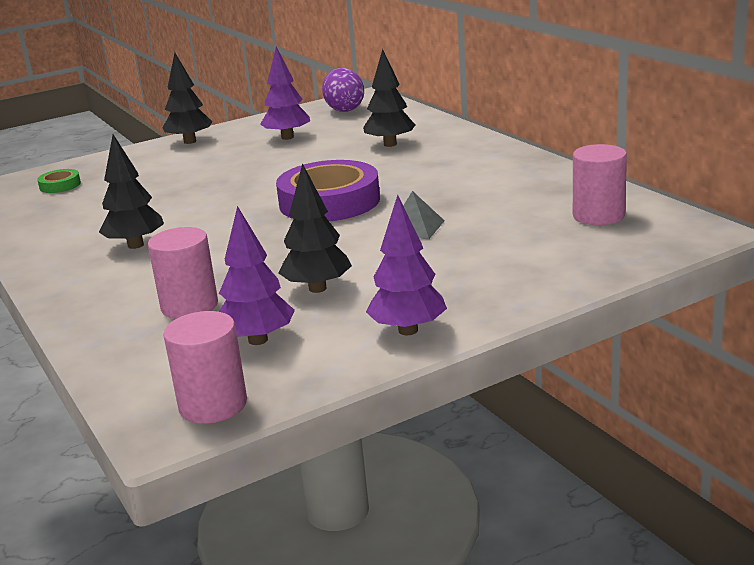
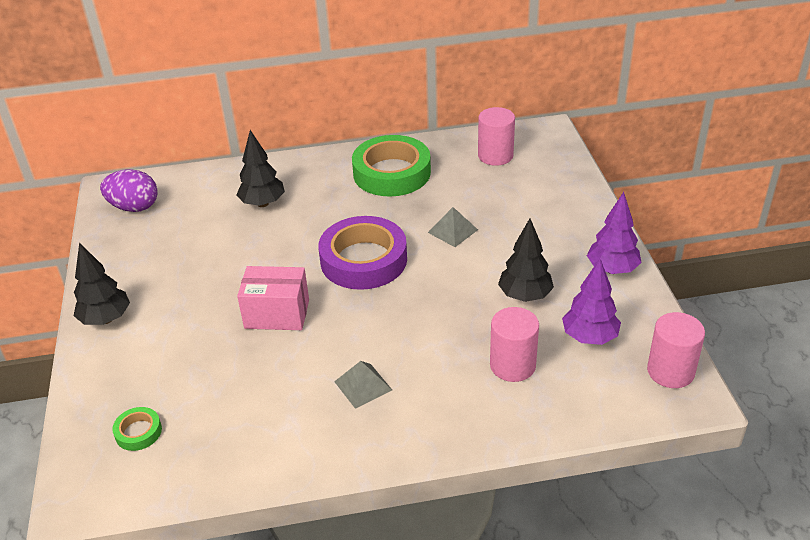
camera: 70 degrees left, 15 degrees up
(135, 245) = (363, 385): black tree -> grey pyramid
(224, 190) = (277, 314): none -> pink box
(287, 137) = (174, 254): purple tree -> none
(499, 177) = (392, 173): none -> green tape

